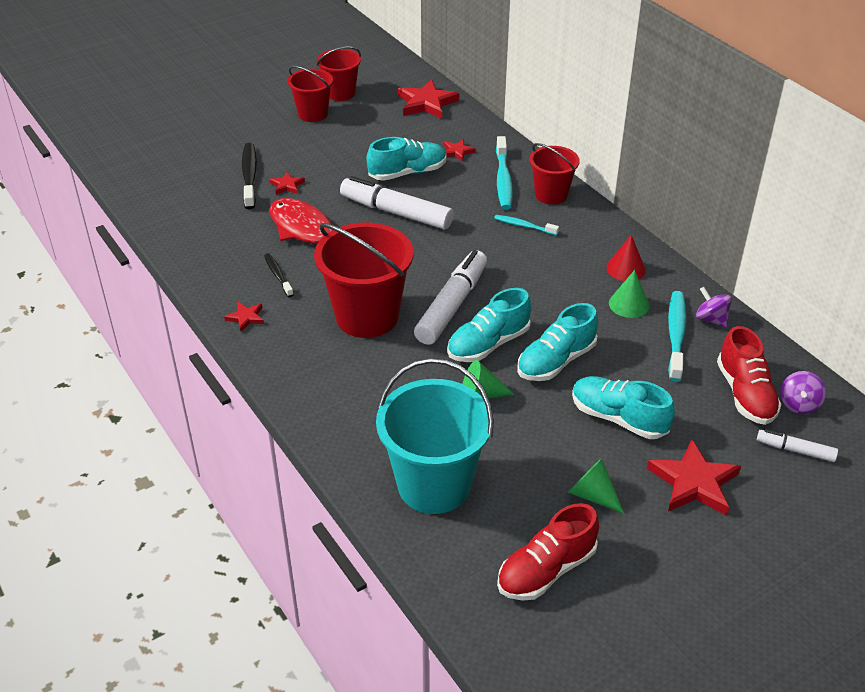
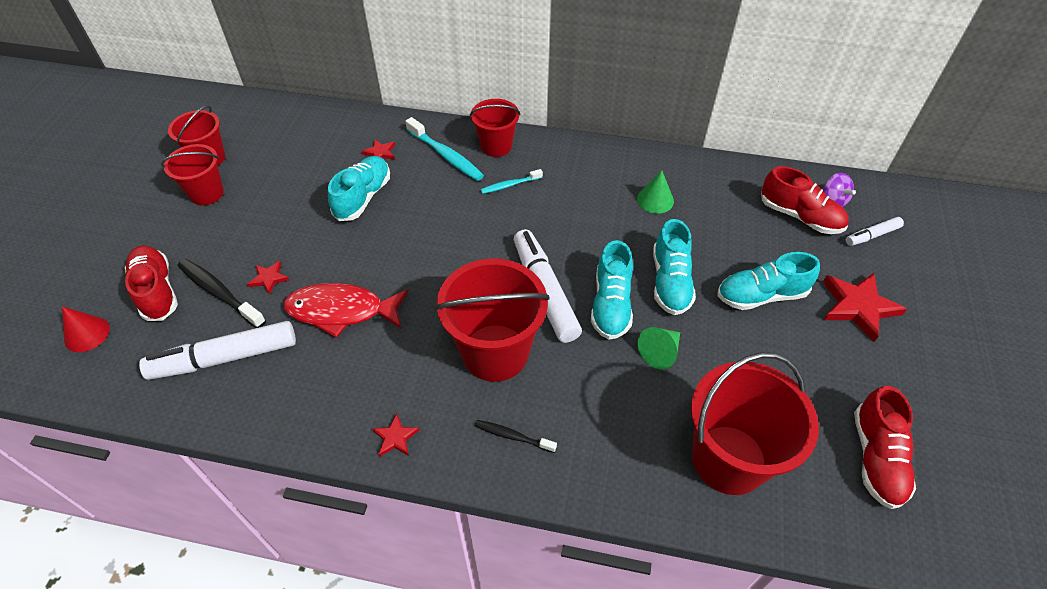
camera: 45 degrees left, 10 degrees up
(218, 153) = (157, 291): none -> red shoe
(278, 275) = (371, 372): black toothbrush -> black toothbrush (513, 436)
(396, 212) = (398, 239): white marker -> white marker (225, 358)
(426, 103) = (300, 124): red star -> none
(434, 485) = (729, 459): turquoise bucket -> red bucket
(592, 495) = (823, 370): green cone -> none
(626, 269) = (618, 173): red cone -> red cone (87, 334)
(676, 335) = (710, 202): turquoise toothbrush -> none
(711, 319) = (714, 175): purple spinning top -> none

